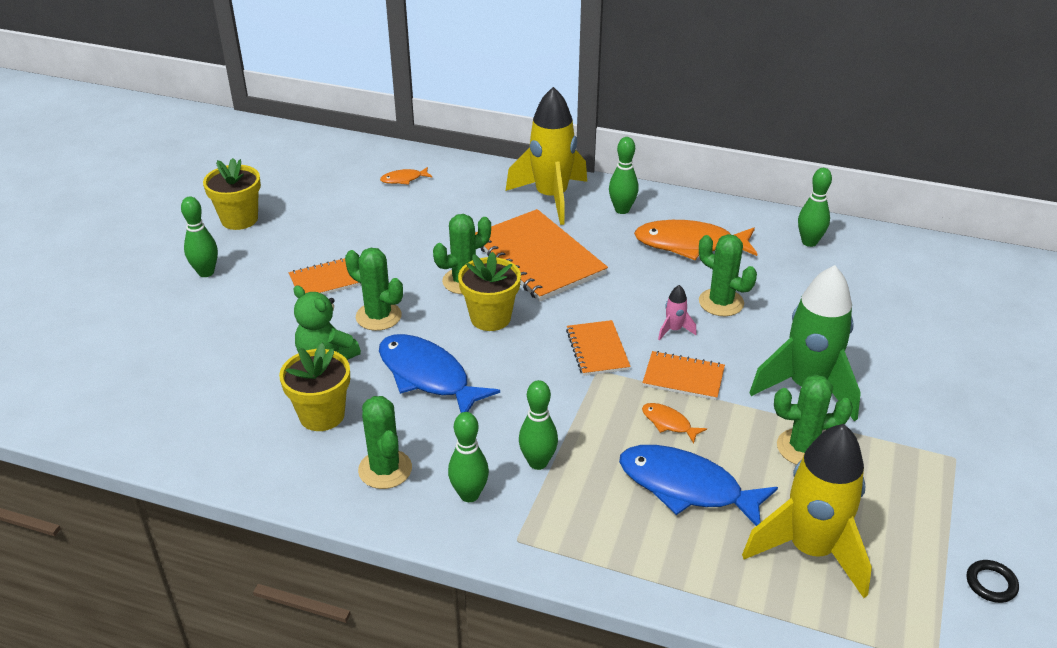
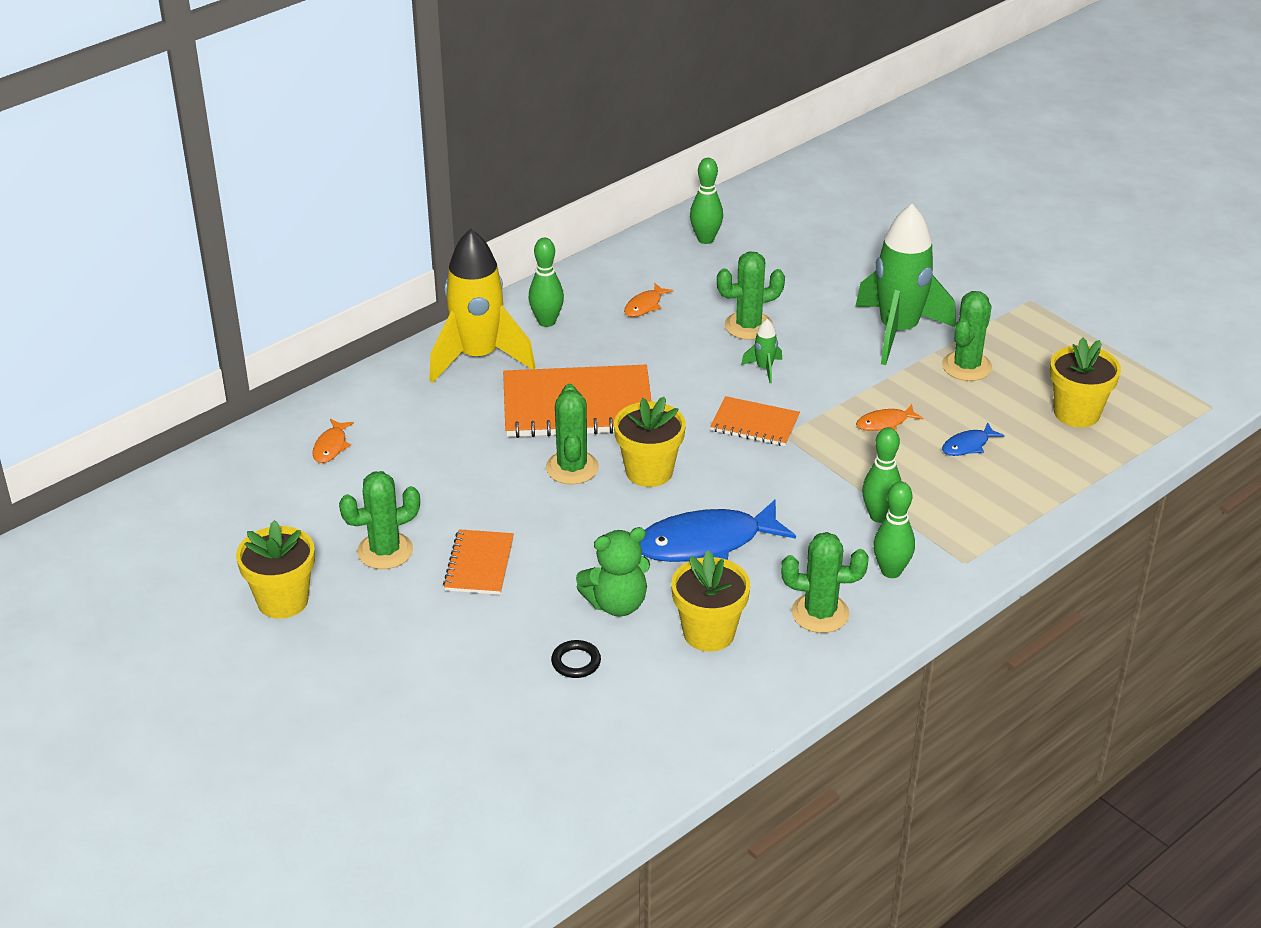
camera: 60 degrees left, 0 degrees up
(206, 272) = (372, 656): green bowling pin -> none
(378, 316) = (579, 546): green cactus -> green cactus (385, 551)
(674, 330) = (764, 368): pink rocket -> green rocket
(683, 377) = (833, 391): orange notebook -> none
(686, 487) = (968, 445): blue fish -> blue fish, size x0.46
(690, 244) = (645, 306): orange fish -> orange fish, size x0.46
(811, 550) = (1076, 413): yellow rocket -> yellow flower pot
(991, 584) = (1159, 347): black ring -> black ring (576, 662)

